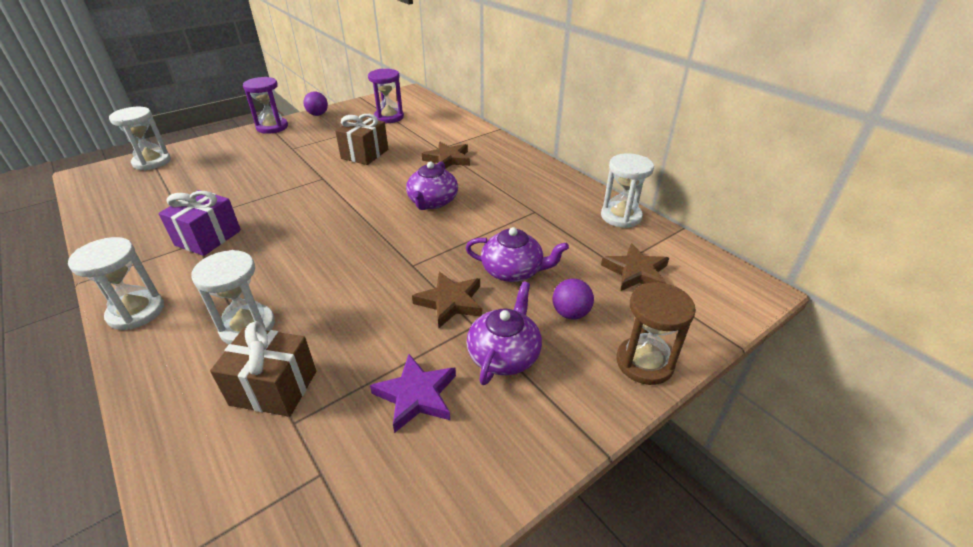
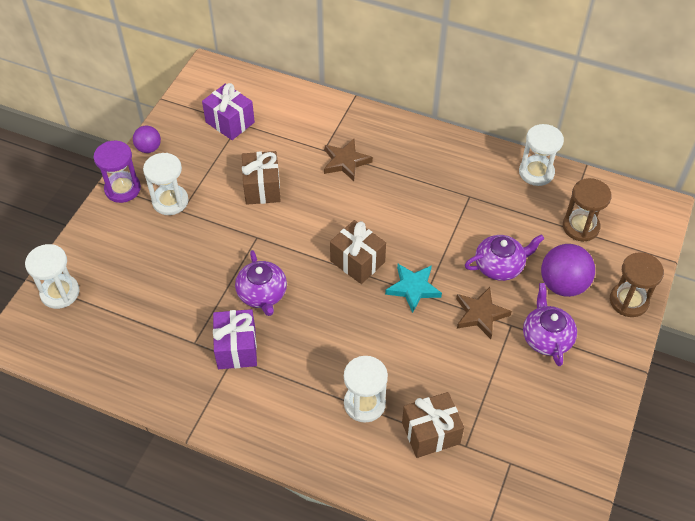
camera: 30 degrees left, 15 degrees up
(136, 312) = (269, 435): white hourglass -> white hourglass (170, 201)
(381, 219) = (357, 261): none -> brown gift
(389, 117) = (230, 122): purple hourglass -> purple gift
(407, 255) = (413, 288): none -> turquoise star
(416, 395) = (519, 392): purple star -> none
(432, 202) = (381, 222): purple teapot -> purple teapot (262, 294)
(570, 313) = (563, 284): purple ball -> purple ball, size x1.71
(636, 272) = (580, 227): brown star -> brown hourglass

